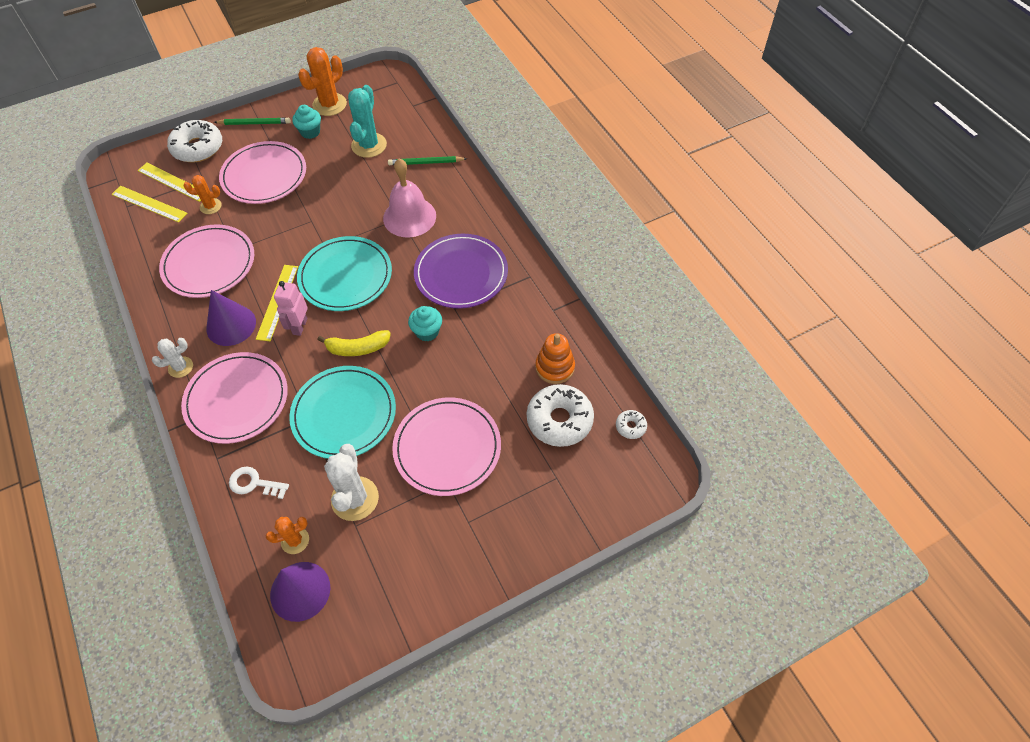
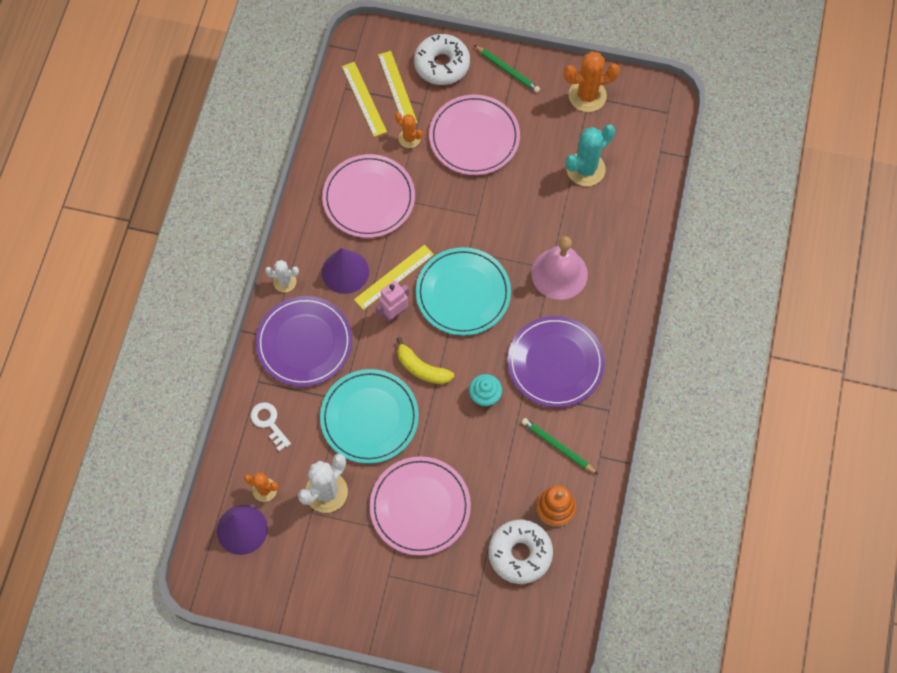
camera: 40 degrees right, 10 degrees up
(237, 399) = (304, 343): pink plate -> purple plate
(310, 132) = (547, 116): turquoise cupcake -> none
(425, 163) = (619, 226): green pencil -> green pencil (557, 446)
(630, 426) = (568, 604): white donut -> none

